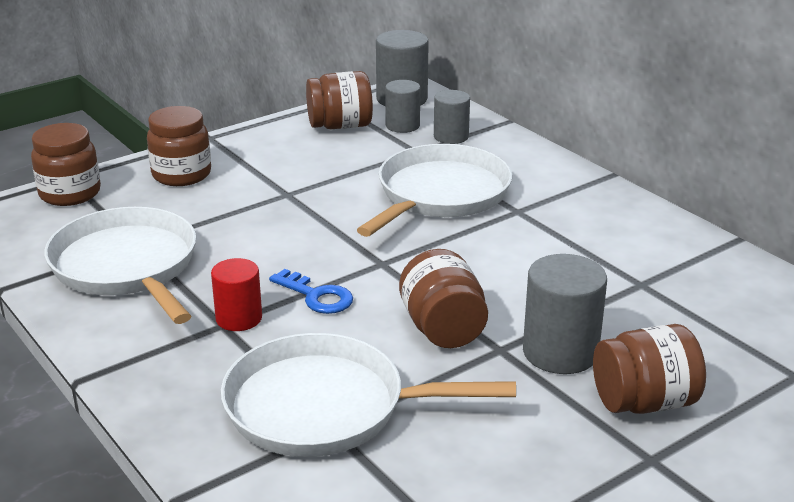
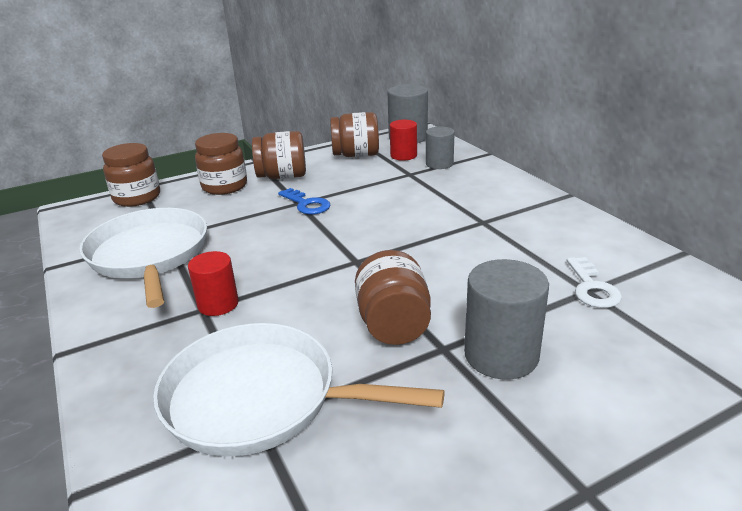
camera: 10 degrees right, 0 degrees up
(317, 296) = (291, 287): blue key -> blue key (306, 204)
(402, 125) = (403, 155): grey cylinder -> red cylinder
(440, 194) = (420, 206): white pan -> none
(644, 402) = (583, 418): brown jar -> brown jar (282, 176)
(645, 281) = (592, 288): none -> white key

